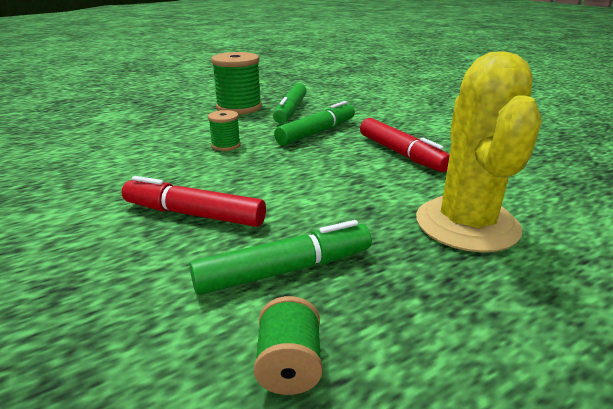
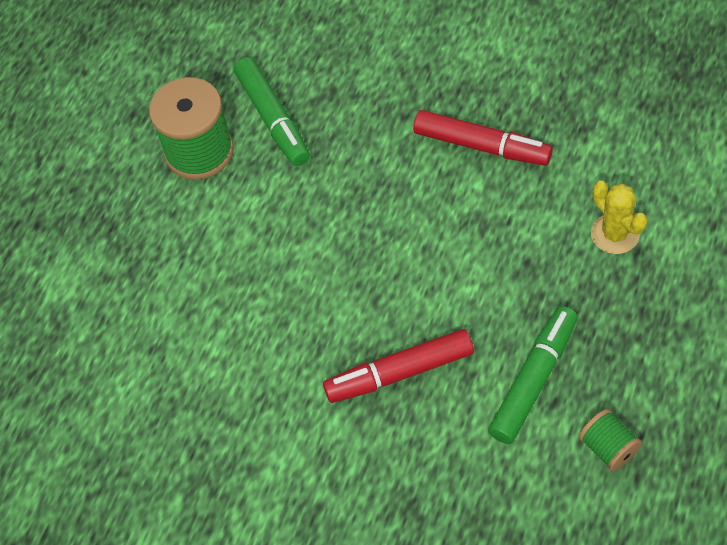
camera: 30 degrees left, 30 degrees up
(226, 145) = (293, 249): green spool -> none
(317, 132) = (358, 155): green marker -> none
(466, 224) = (615, 234): yellow cactus -> yellow cactus, size x0.51

